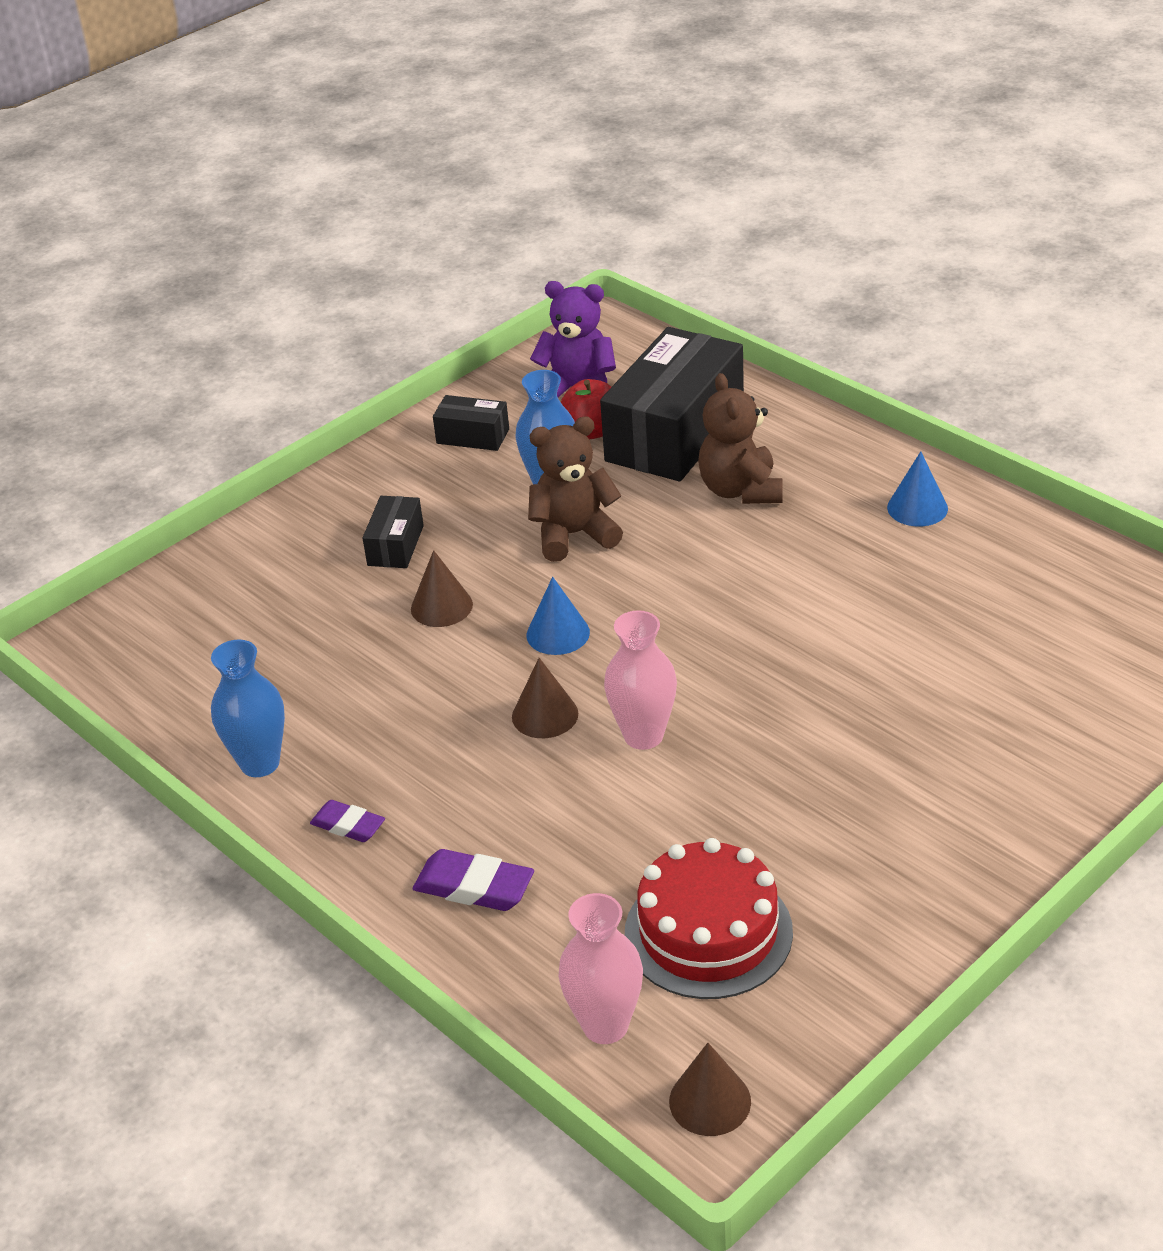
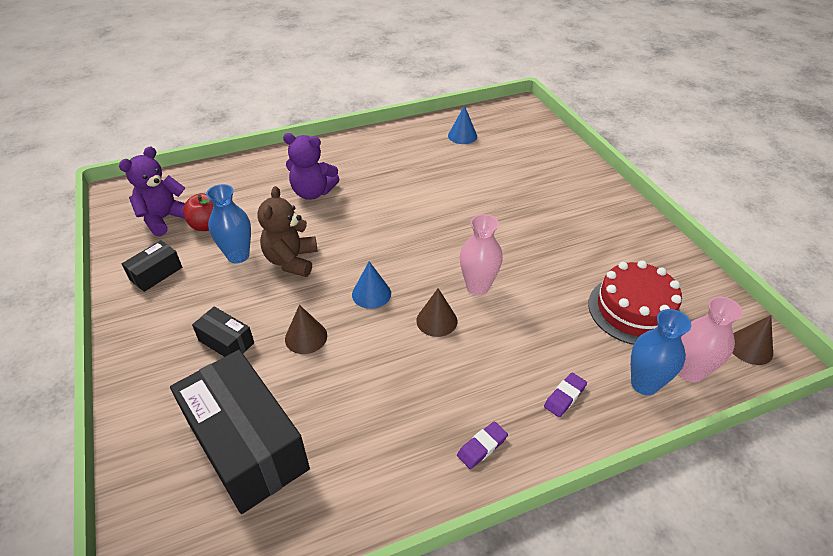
camera: 70 degrees left, 5 degrees up
(260, 763) = (392, 484): blue vase -> blue vase (644, 384)
(474, 886) = (564, 396): purple eraser -> purple eraser, size x0.66
(675, 433) = (243, 198): black box -> black box (247, 444)
(740, 490) = (313, 192): brown teddy bear -> purple teddy bear
(917, 508) = (376, 149): blue cone -> blue cone (462, 136)

